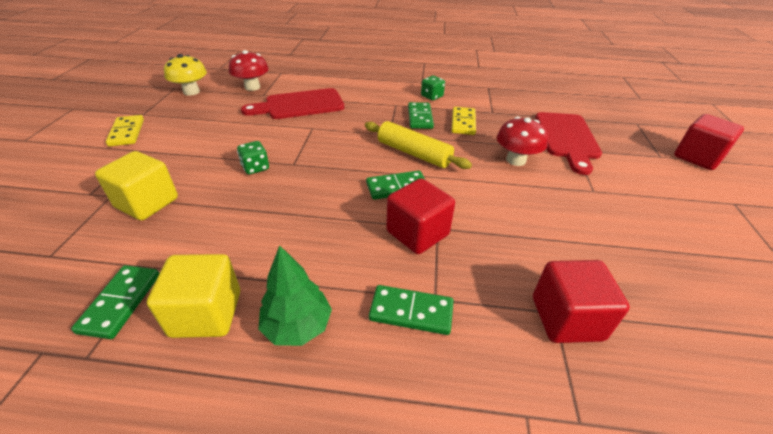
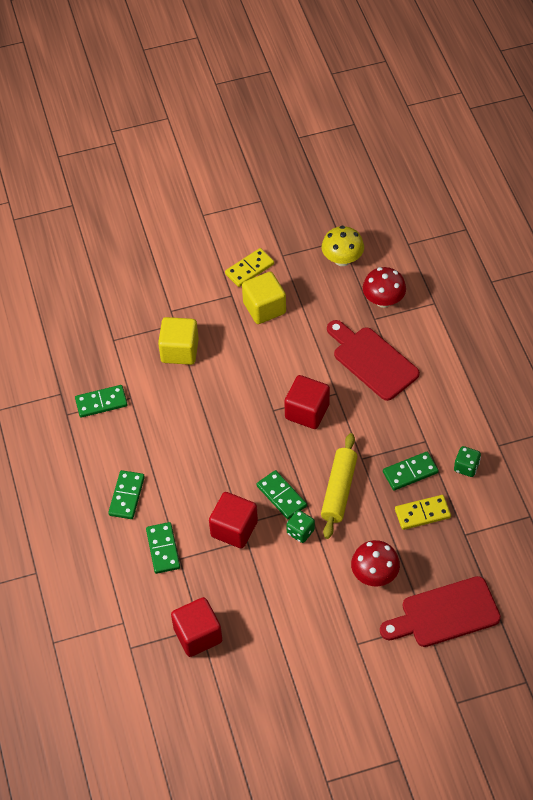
camera: 70 degrees right, 15 degrees up
(206, 313) = (114, 447): yellow cube -> yellow cube (264, 308)
(255, 168) = (253, 388): green dice -> green dice (300, 532)
(297, 326) = (126, 496): green tree -> green domino
(697, 157) = (474, 738): red cube -> red cube (307, 412)

